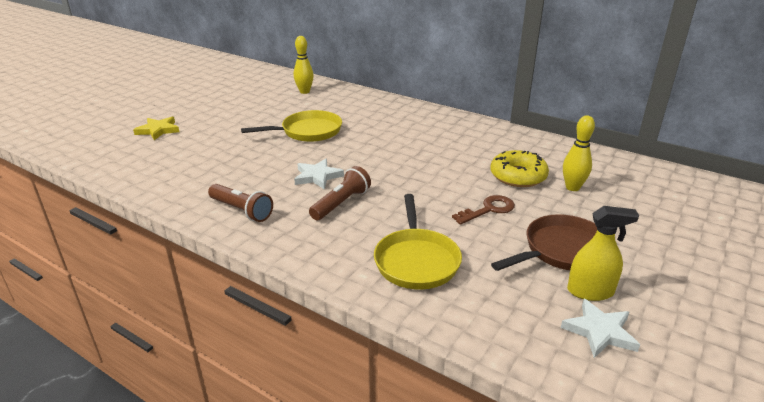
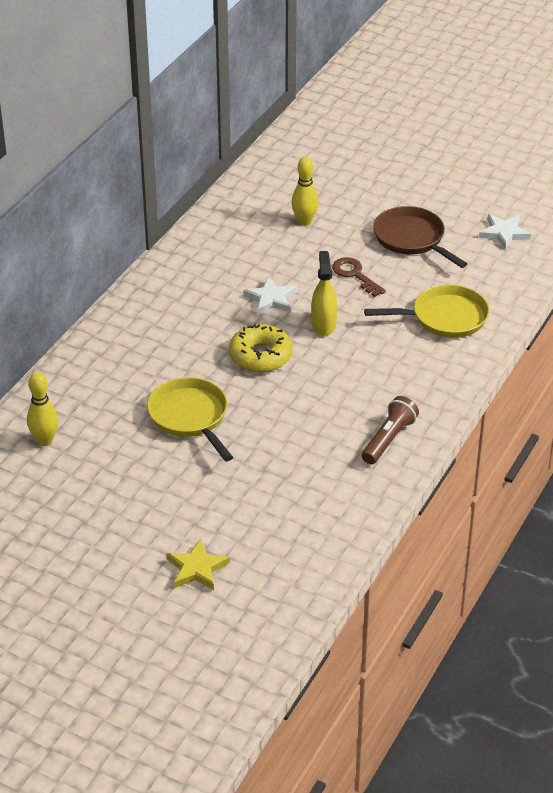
camera: 95 degrees left, 10 degrees up
(317, 176) = (308, 394): white star -> white star (271, 299)
(341, 203) = (361, 370): brown flashlight -> none
(518, 176) = (286, 253): yellow donut -> yellow donut (260, 356)
(590, 291) = (461, 232): yellow spray bottle -> yellow spray bottle (323, 324)

